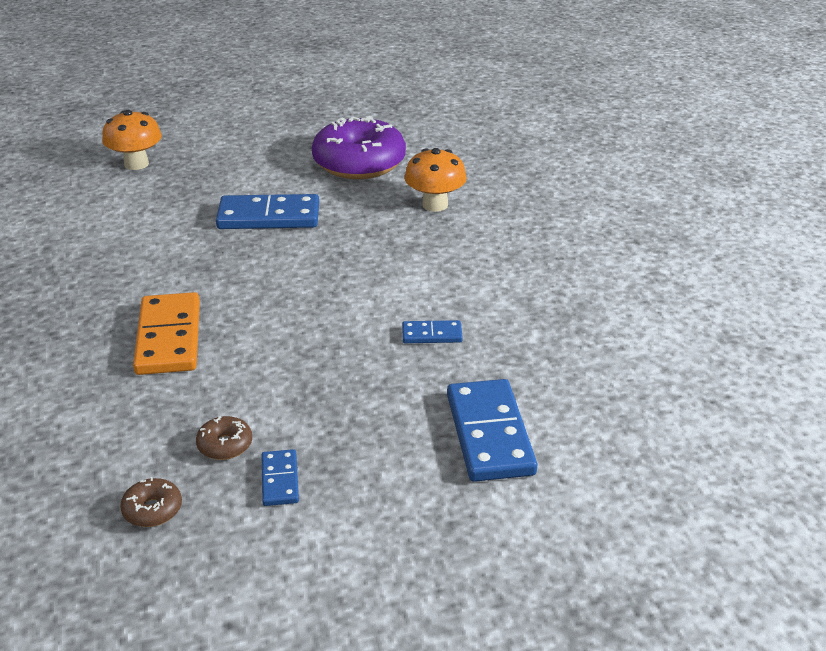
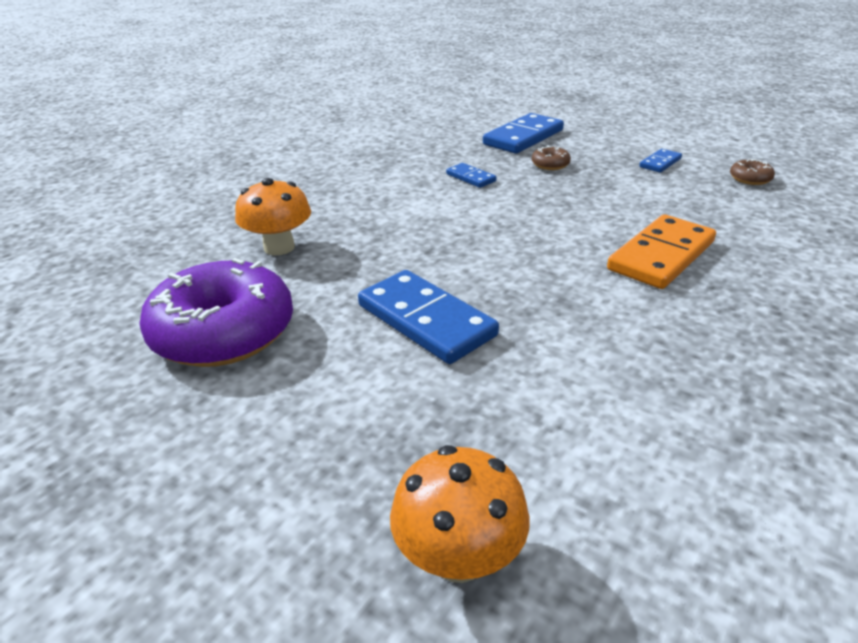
camera: 130 degrees left, 0 degrees up
(225, 445) = (678, 185): brown donut -> brown donut (550, 165)

